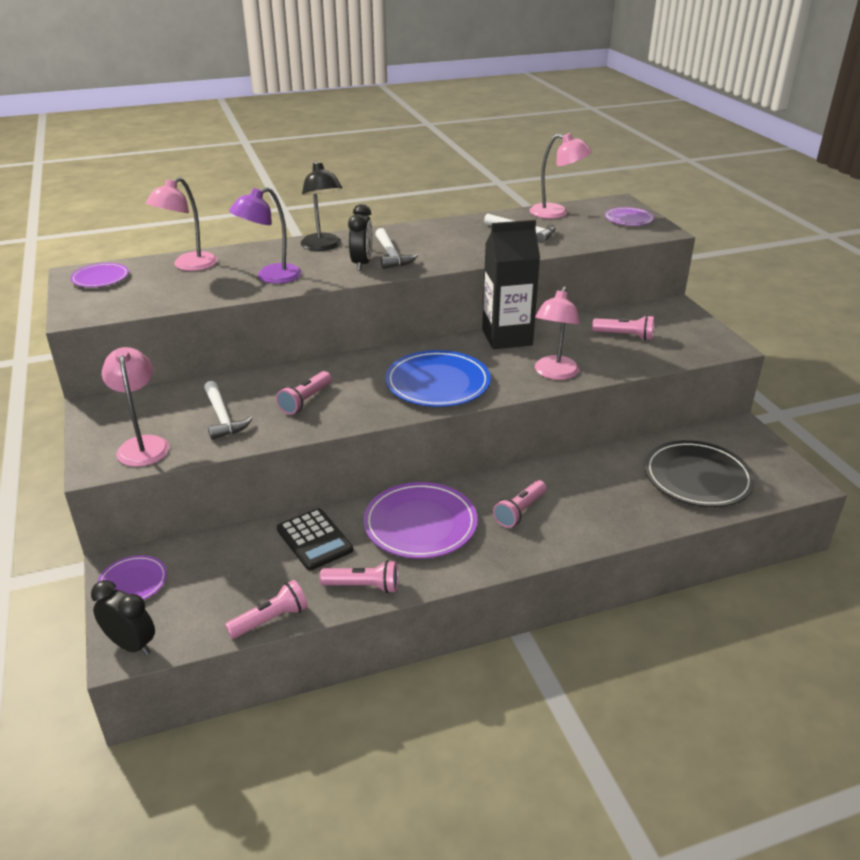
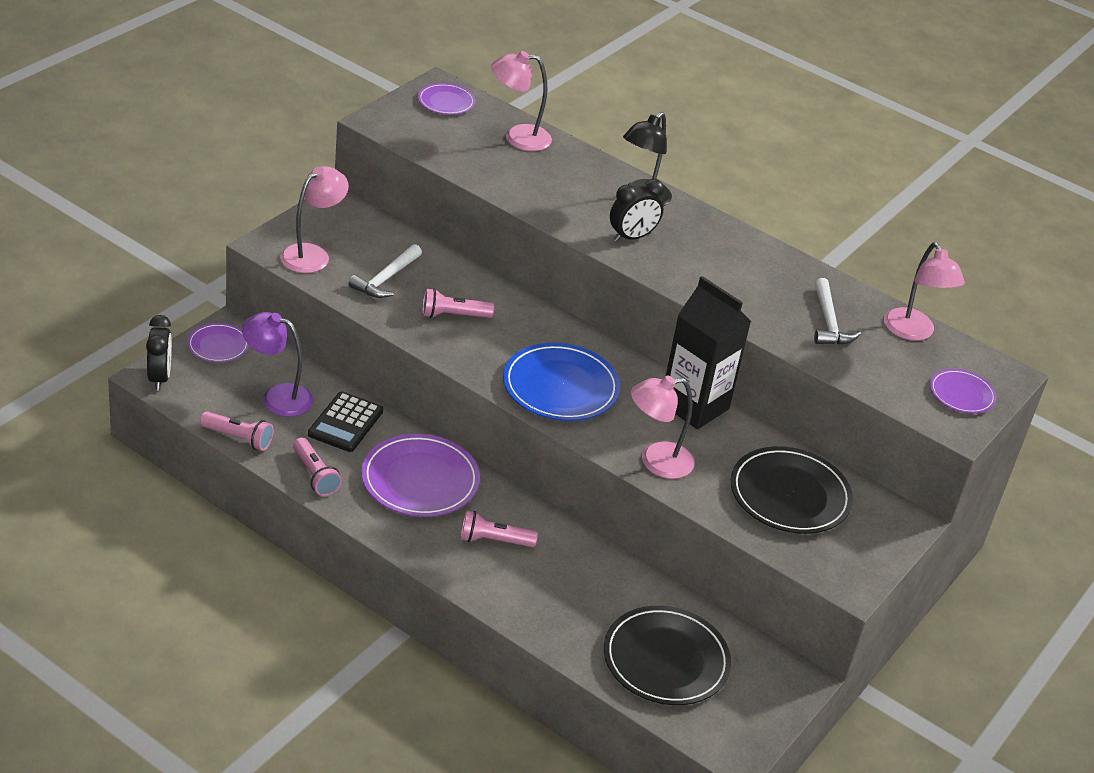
camera: 50 degrees right, 5 degrees up
(271, 277) = (546, 193): purple lamp -> purple lamp (277, 397)
(391, 255) = (670, 249): white hammer -> none
(625, 336) = (789, 495): pink flashlight -> black plate

